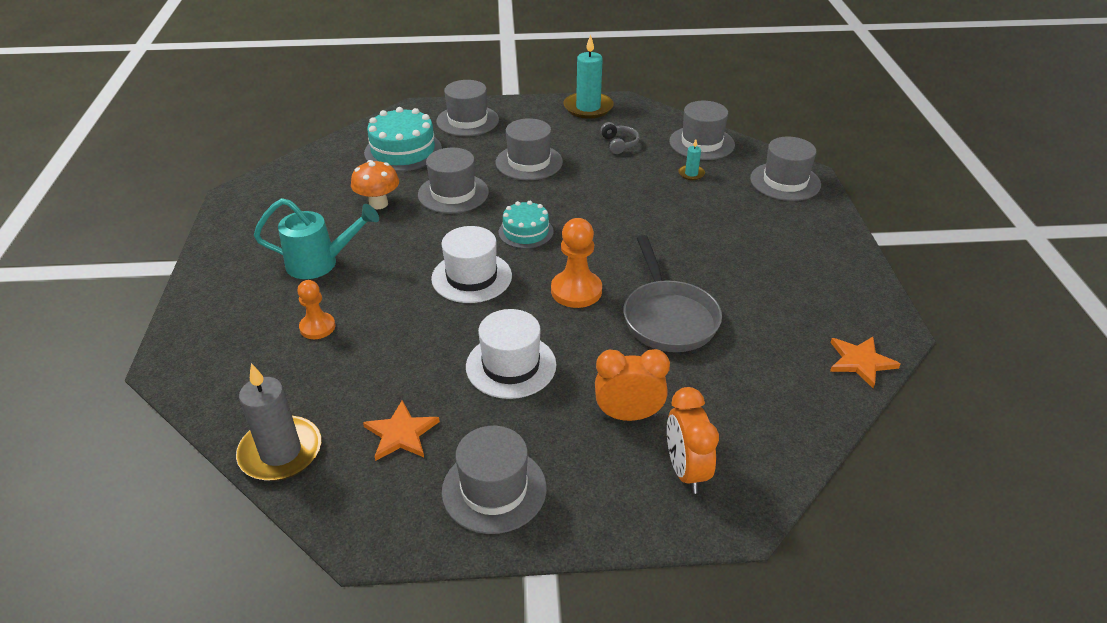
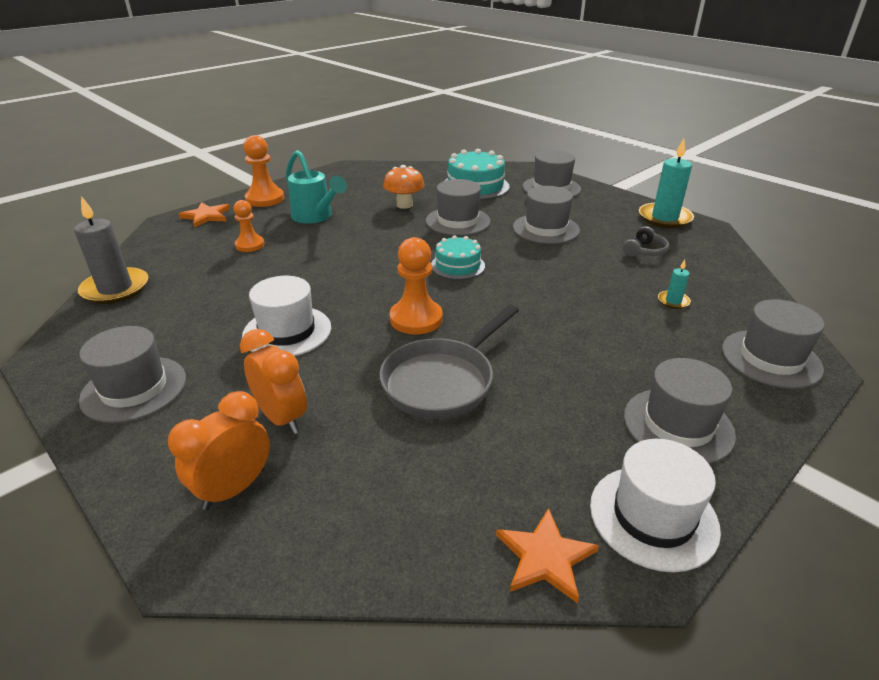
camera: 50 degrees right, 5 degrees down
(222, 277) = (265, 199): none -> orange pawn
(401, 433) = (168, 321): orange star -> orange star (206, 216)
(471, 277) = (372, 270): white hat -> white hat (653, 516)
(701, 143) = (730, 286): grey hat -> grey hat (678, 425)

